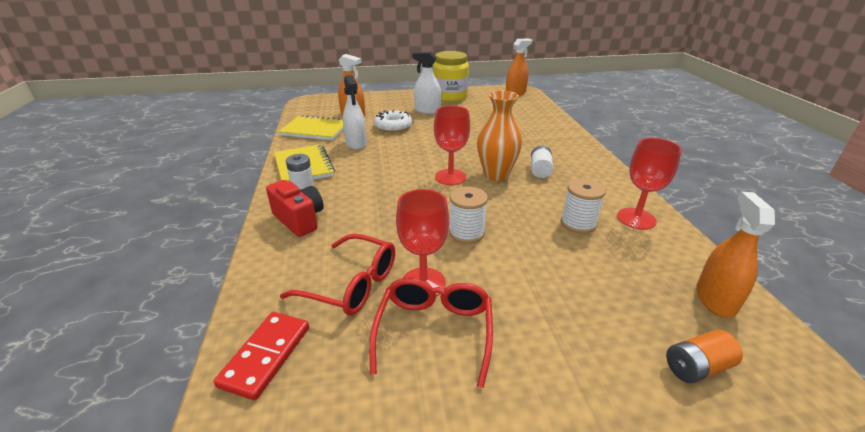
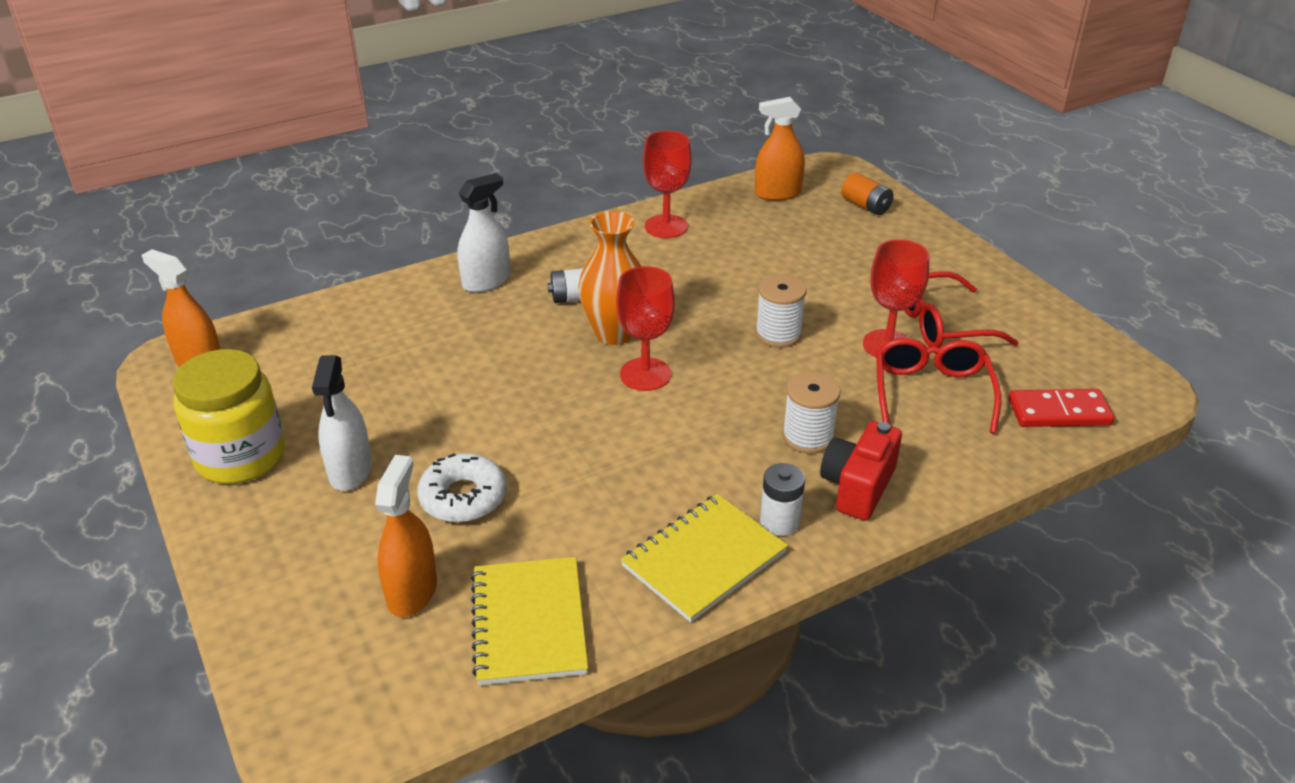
camera: 110 degrees left, 5 degrees up
(356, 143) = (572, 524): white spray bottle -> white spray bottle (486, 281)
(578, 224) = (702, 261): white spool -> white spool (808, 437)

